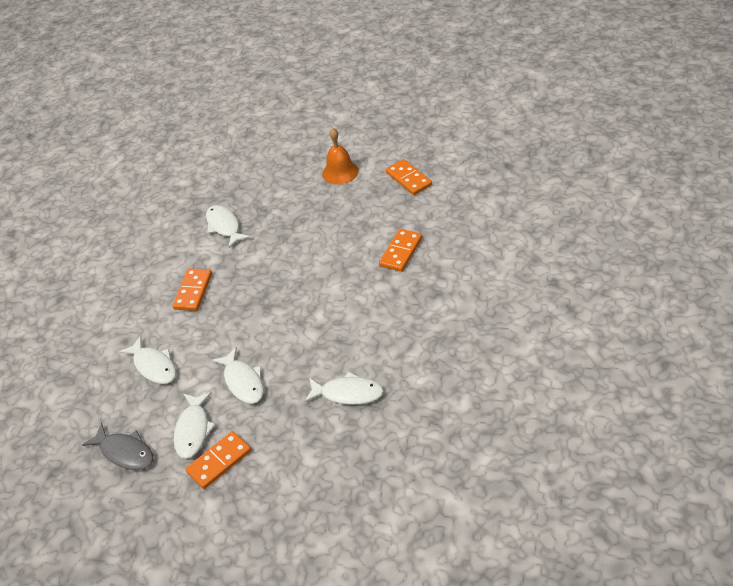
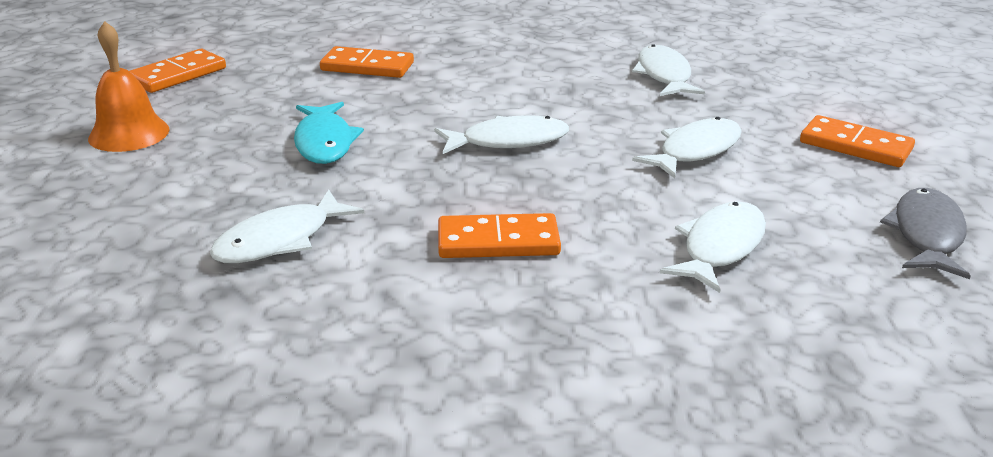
camera: 110 degrees left, 15 degrees down
(193, 430) = (822, 177): white fish -> white fish (508, 141)
(307, 236) = (324, 142): none -> turquoise fish

